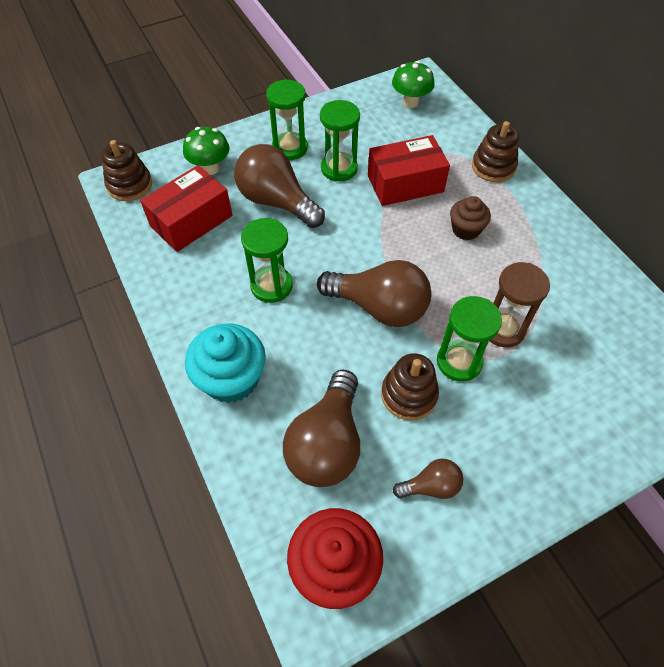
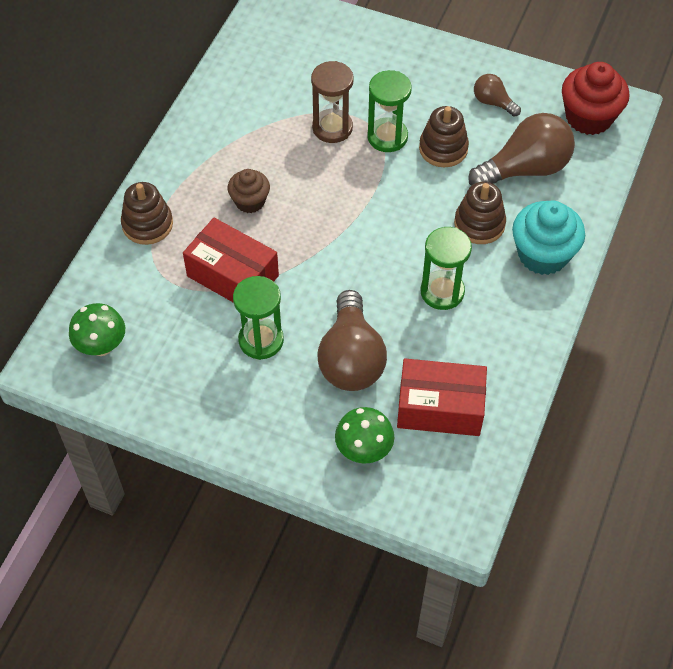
camera: 130 degrees left, 0 degrees up
(130, 185) = (453, 502): brown stacking toy -> brown stacking toy (479, 224)
(290, 148) = (270, 403): green hourglass -> none
(379, 307) = (388, 209): brown light bulb -> none

